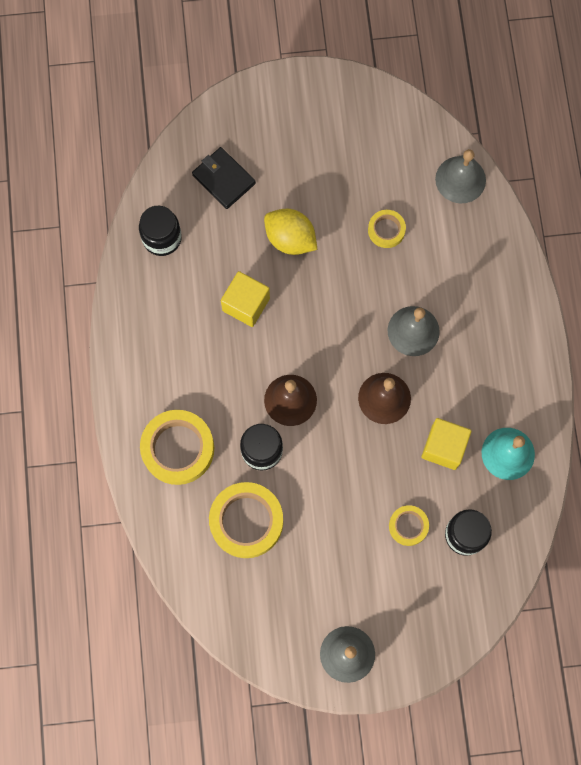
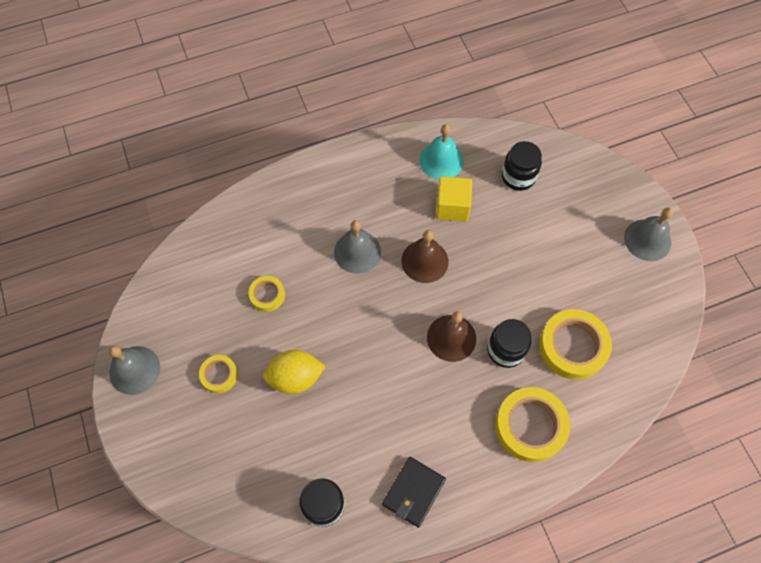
camera: 105 degrees left, 10 degrees down
(223, 179) = (245, 459): black wallet -> black wallet (413, 492)
(246, 304) = (371, 401): yellow cube -> none
(290, 239) = (295, 378): yellow lemon -> yellow lemon turned 60 degrees clockwise
(408, 526) = (527, 218): yellow tape -> yellow tape (219, 375)
(460, 179) = (204, 245): grey bell -> grey bell (134, 370)

